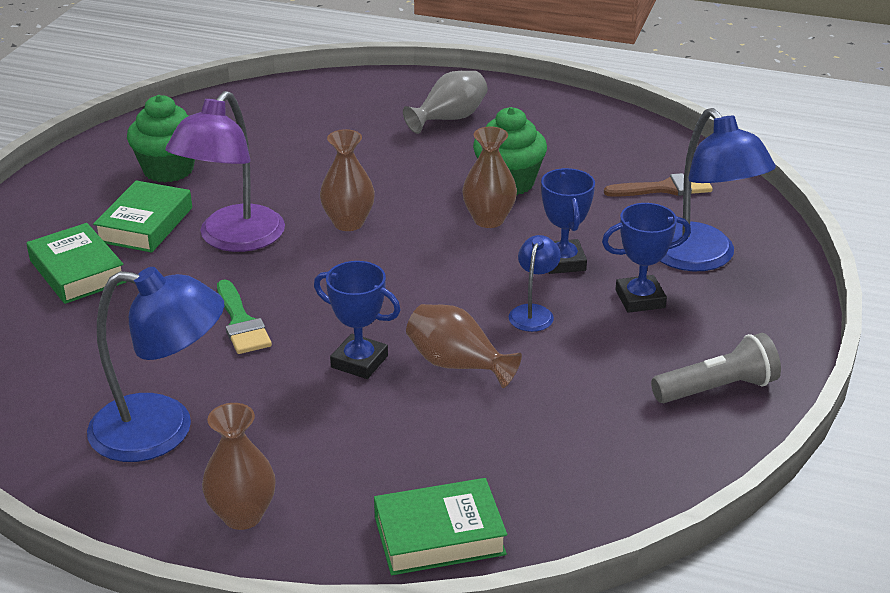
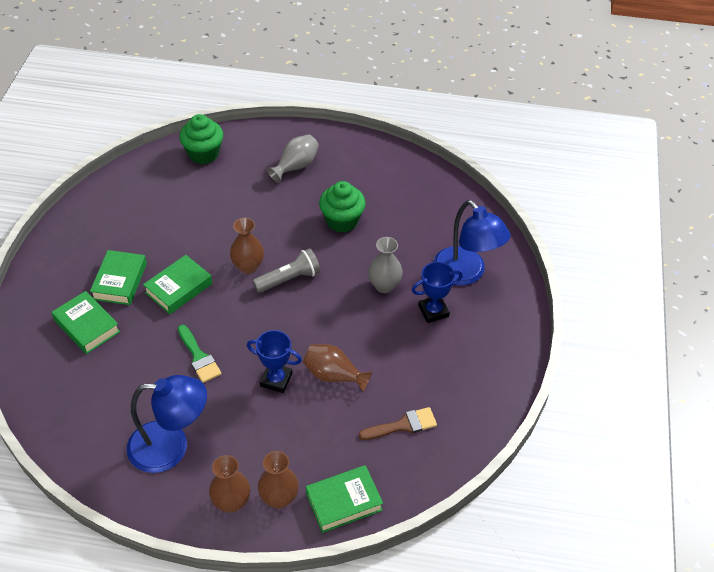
camera: 10 degrees left, 15 degrees up
(168, 169) = (123, 231): green cupcake -> green cupcake (203, 154)
(233, 239) = (178, 288): purple lamp -> green book
(489, 220) = (334, 255): brown vase -> brown vase (279, 498)
(533, 312) = (372, 329): blue lamp -> none
(563, 262) = (384, 285): blue trophy -> grey vase
(665, 188) = (438, 216): brown brush -> brown brush (403, 425)
(717, 388) = (484, 376): grey flashlight -> grey flashlight (289, 279)

